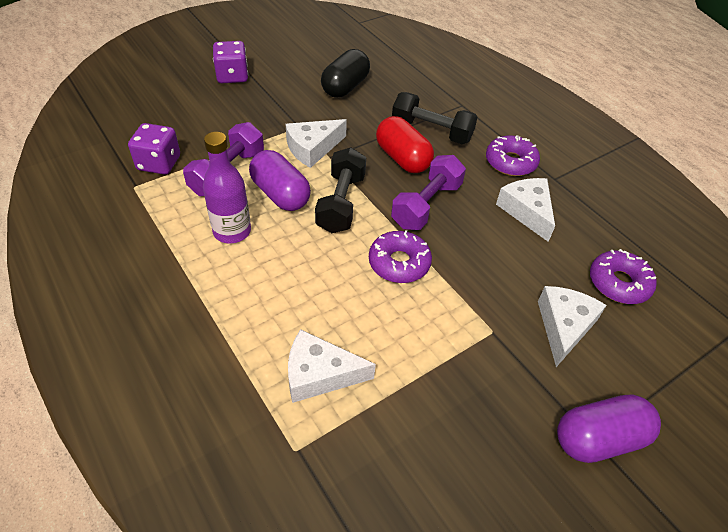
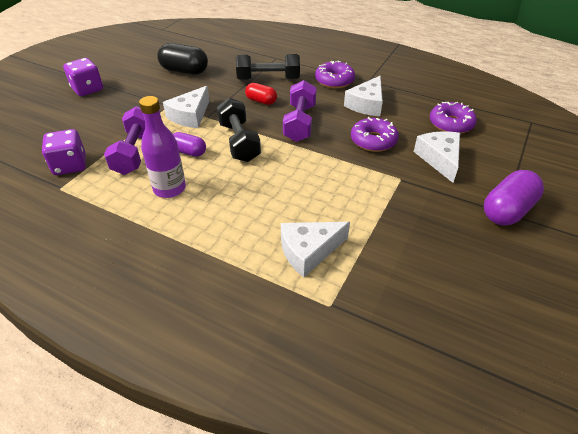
camera: 25 degrees left, 5 degrees down
(280, 194) = (189, 152): purple capsule -> purple capsule, size x0.60
(345, 87) = (184, 71): black capsule -> black capsule turned 75 degrees counterclockwise
(399, 263) = (309, 163): purple donut -> purple donut (373, 141)
(402, 158) = (261, 101): red capsule -> red capsule, size x0.60
(527, 211) = (366, 104): white cheese -> white cheese turned 105 degrees counterclockwise

